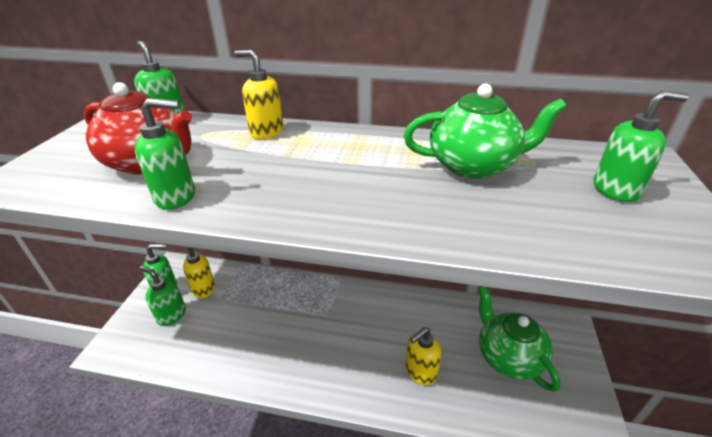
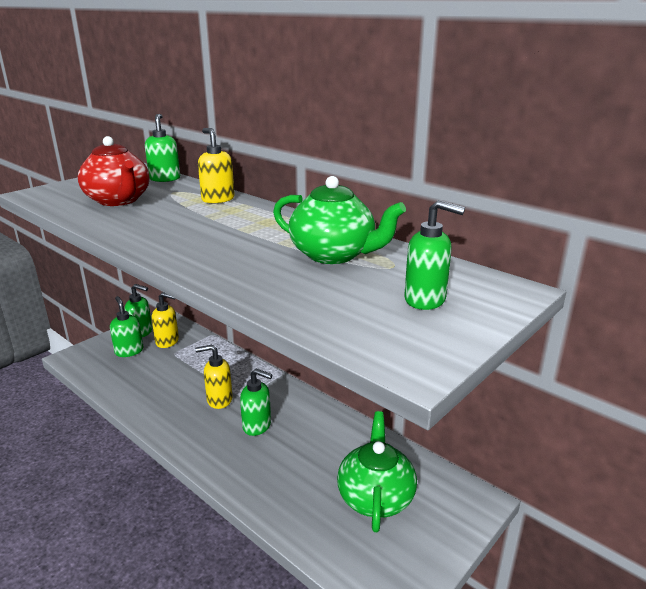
camera: 30 degrees right, 10 degrees down
(176, 197) = (107, 222): green soap dispenser -> green soap dispenser (257, 426)
(420, 372) = (278, 470): yellow soap dispenser -> yellow soap dispenser (219, 400)

